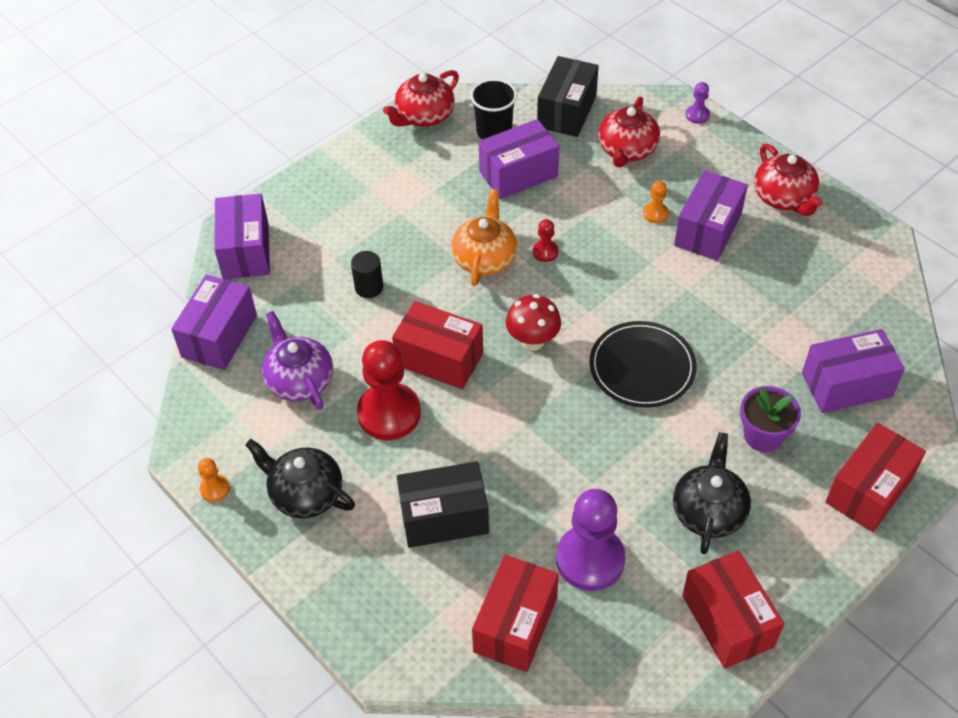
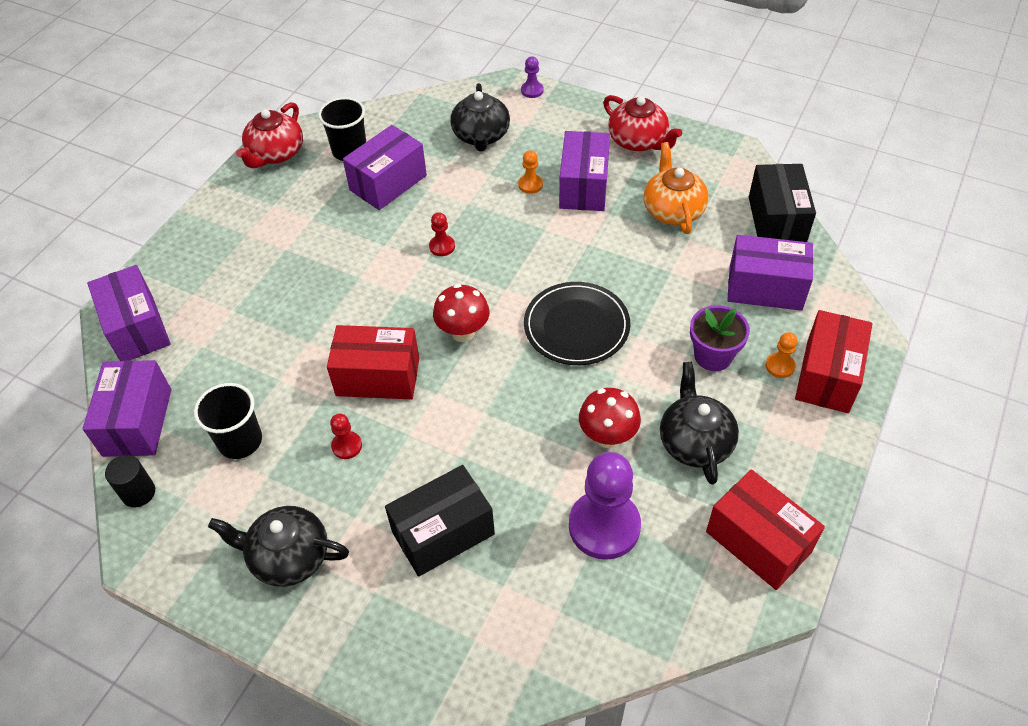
camera: 20 degrees left, 0 degrees up
(215, 489) = (187, 584): orange pawn -> orange pawn (780, 366)
(299, 380) = (240, 441): purple teapot -> black cup
(369, 287) = (280, 328): black cylinder -> black cylinder (138, 493)
(389, 413) = (347, 446): red pawn -> red pawn, size x0.45
(484, 258) = (385, 268): orange teapot -> orange teapot (673, 210)
(515, 624) = (558, 618): red box -> none
(567, 111) = (411, 116): black box -> black box (776, 220)
(627, 150) = (481, 136): red teapot -> black teapot
(627, 480) = (607, 437): none -> red mushroom
(846, 385) = (765, 288): purple box -> purple box turned 45 degrees clockwise

